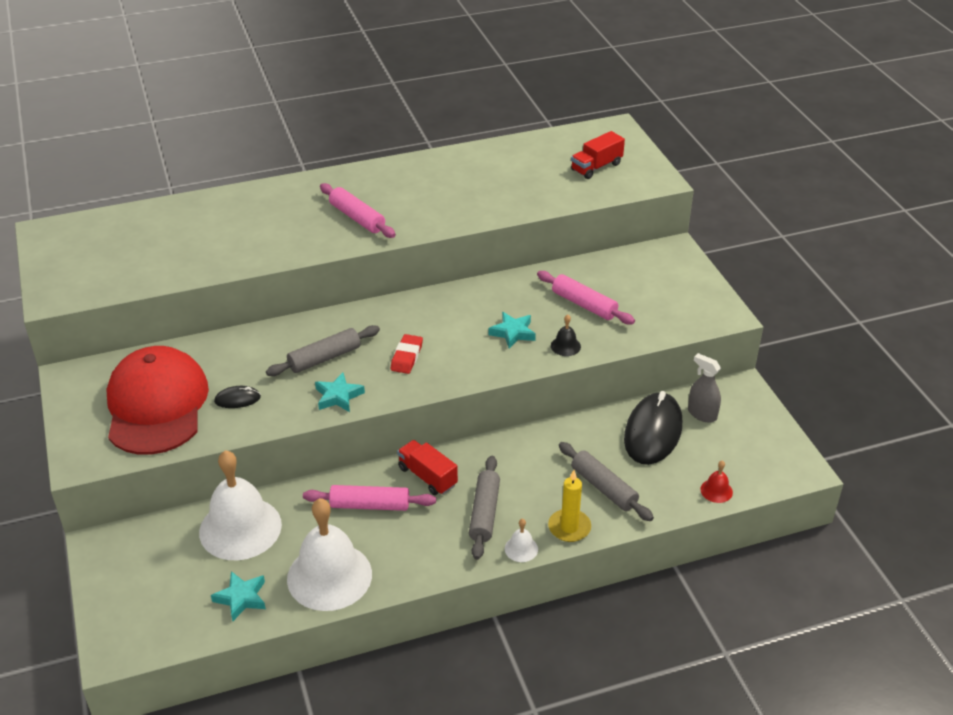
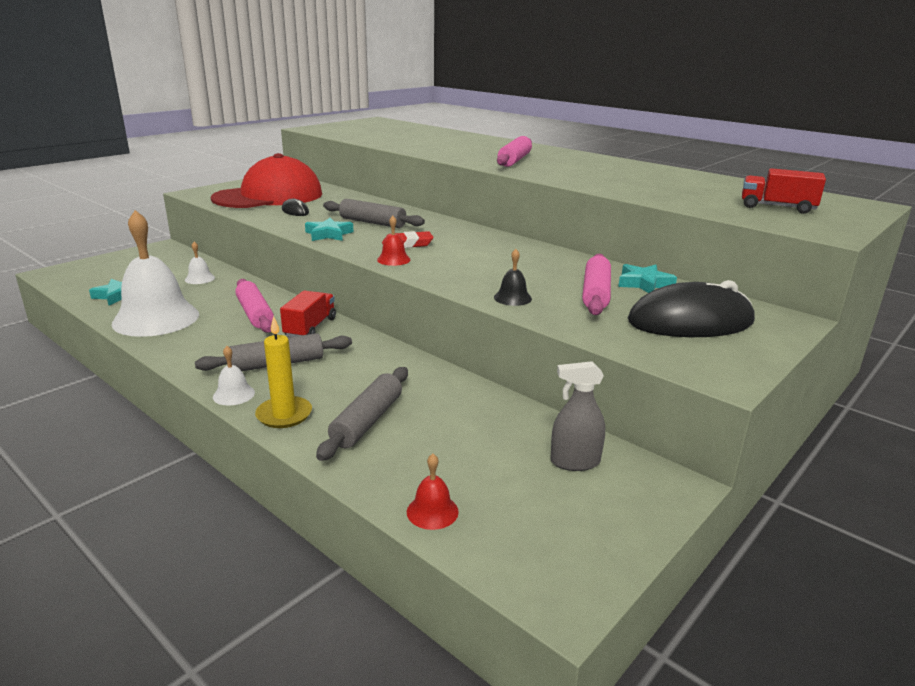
camera: 60 degrees right, 15 degrees down
(240, 528) = (200, 278): white bell -> white bell, size x0.40
(440, 377) = (393, 259): none -> red bell
(513, 333) = (499, 273): turquoise star -> turquoise star (644, 283)
(653, 432) = (498, 432): black mouse -> black mouse (690, 322)
(702, 414) = (574, 462): grey spray bottle -> grey spray bottle turned 105 degrees counterclockwise

